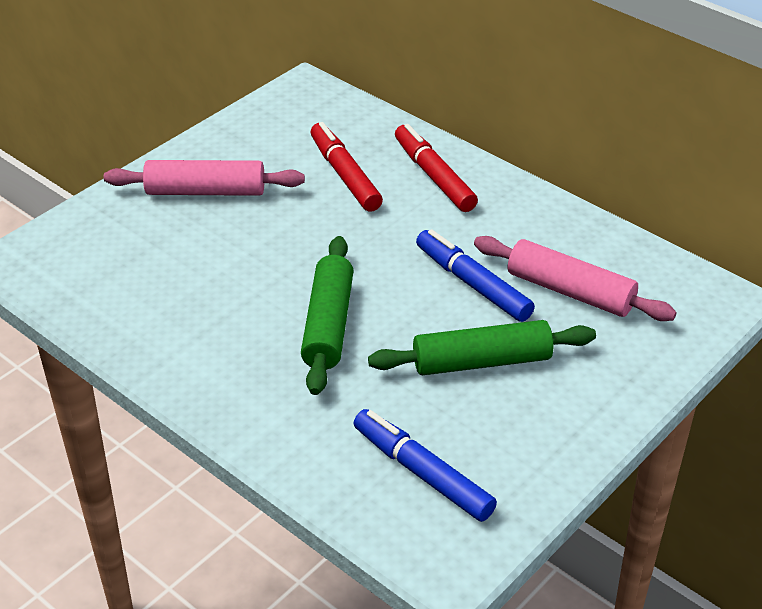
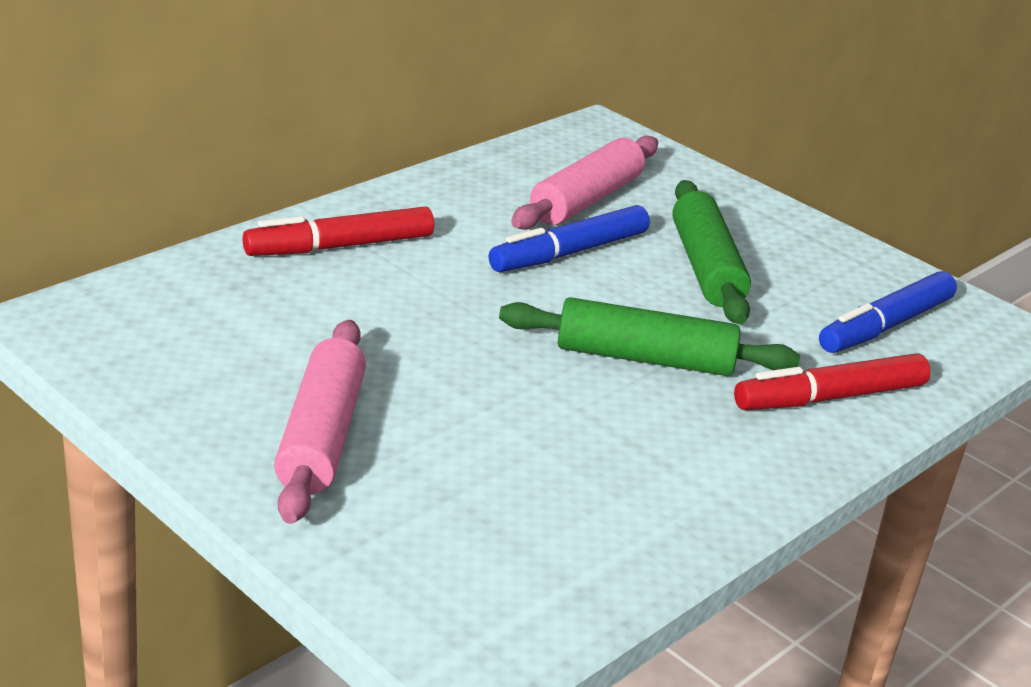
camera: 90 degrees left, 10 degrees down
(345, 175) = (315, 311): red marker -> red marker (830, 397)

